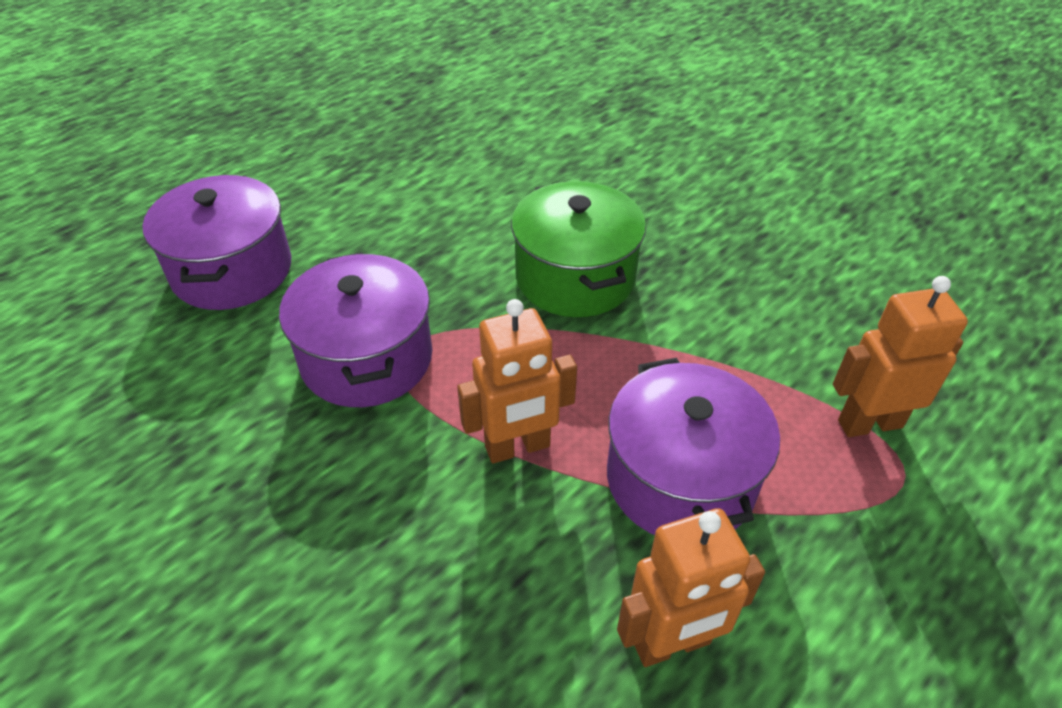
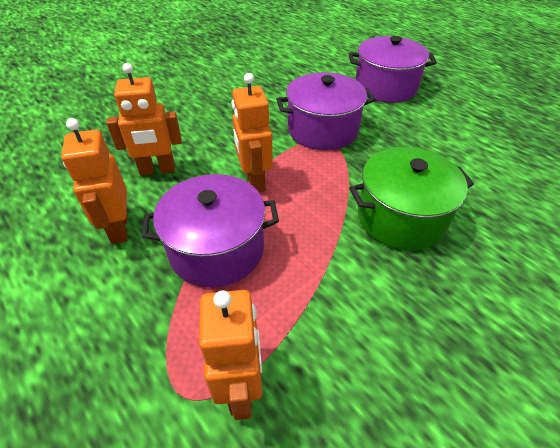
camera: 95 degrees right, 0 degrees up
(499, 621) = (157, 170): none -> orange robot

